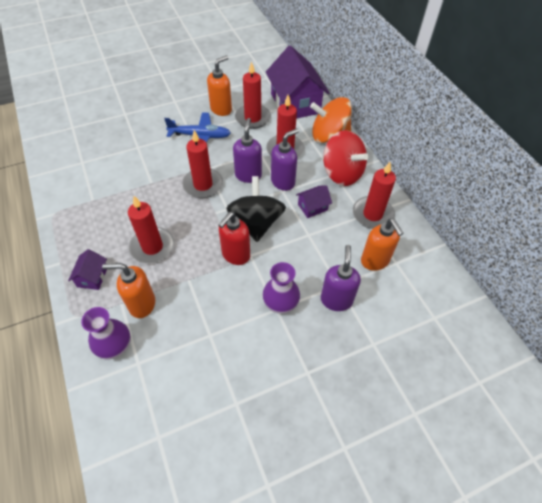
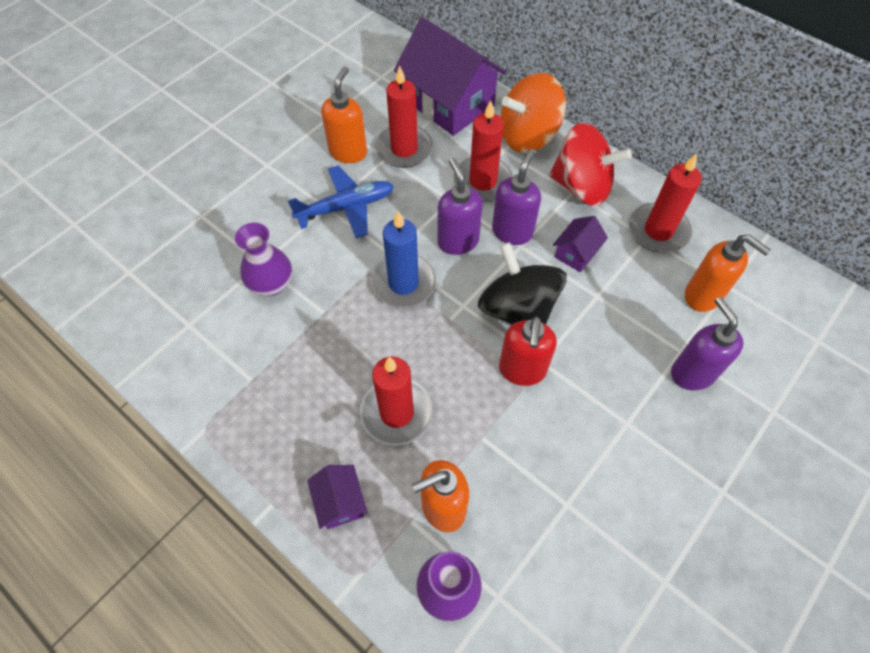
camera: 25 degrees left, 5 degrees up
(203, 185) = (403, 283): red candle -> blue candle
(280, 303) = (627, 412): purple vase -> purple vase (271, 284)

